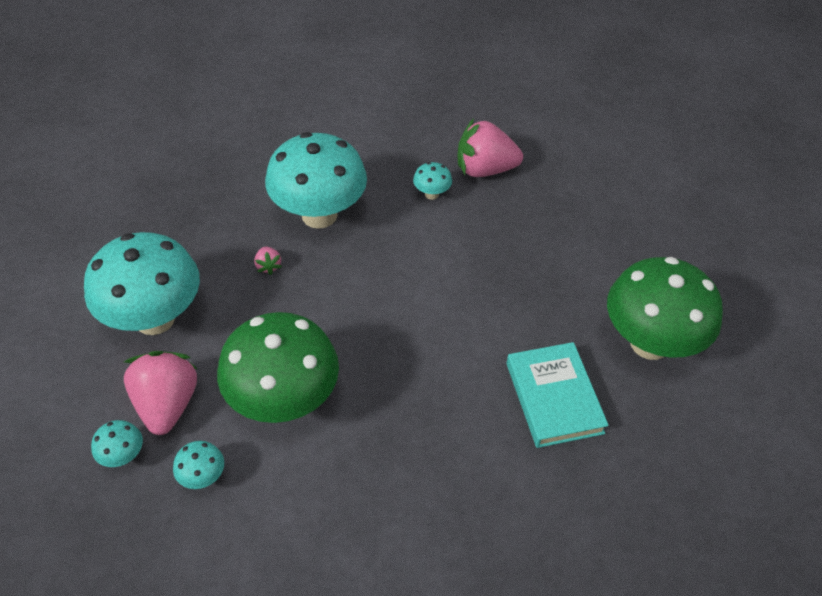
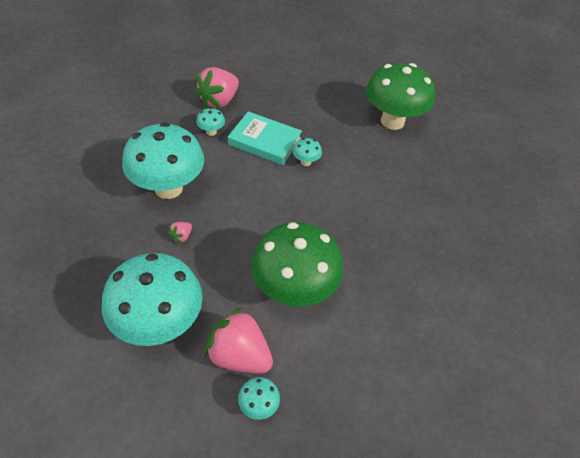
camera: 55 degrees left, 0 degrees up
(203, 477) = (314, 365): turquoise mushroom -> turquoise mushroom (306, 162)
(268, 266) = (181, 236): pink strawberry -> pink strawberry turned 105 degrees clockwise
(554, 398) = (394, 174): turquoise book -> turquoise book (264, 141)

